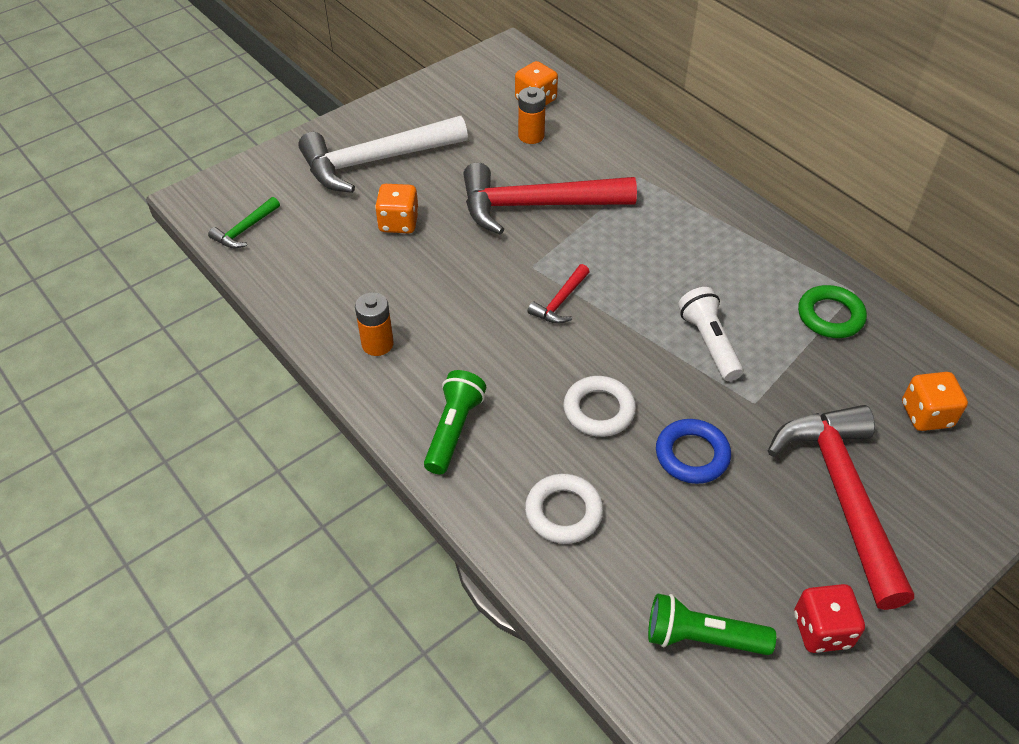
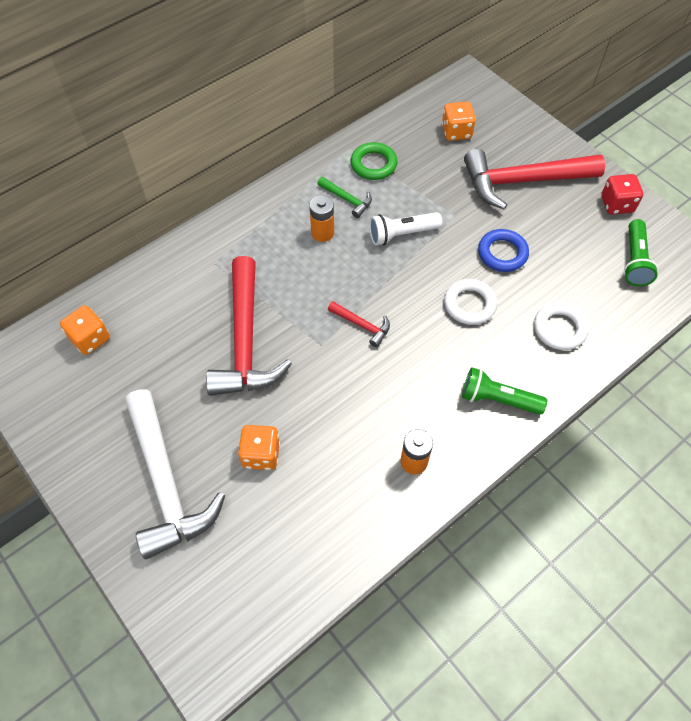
camera: 90 degrees left, 10 degrees up
(245, 230) = (262, 605): green hammer -> green hammer (347, 199)
(531, 136) = (146, 343): orange battery -> orange battery (322, 233)

